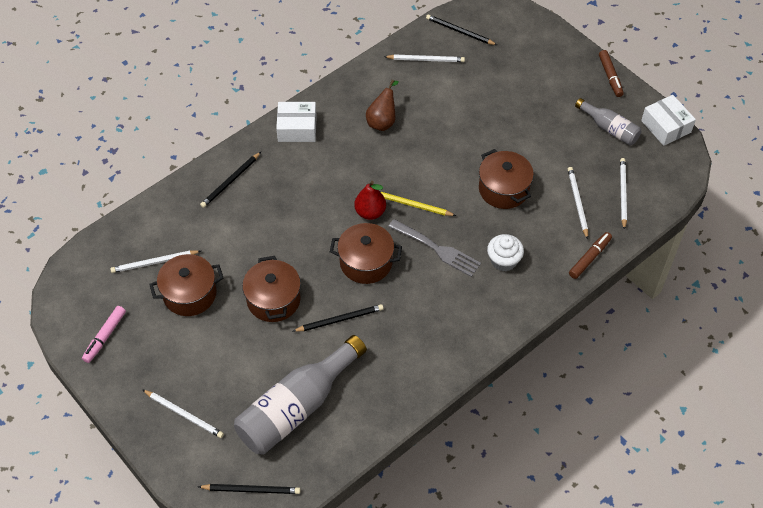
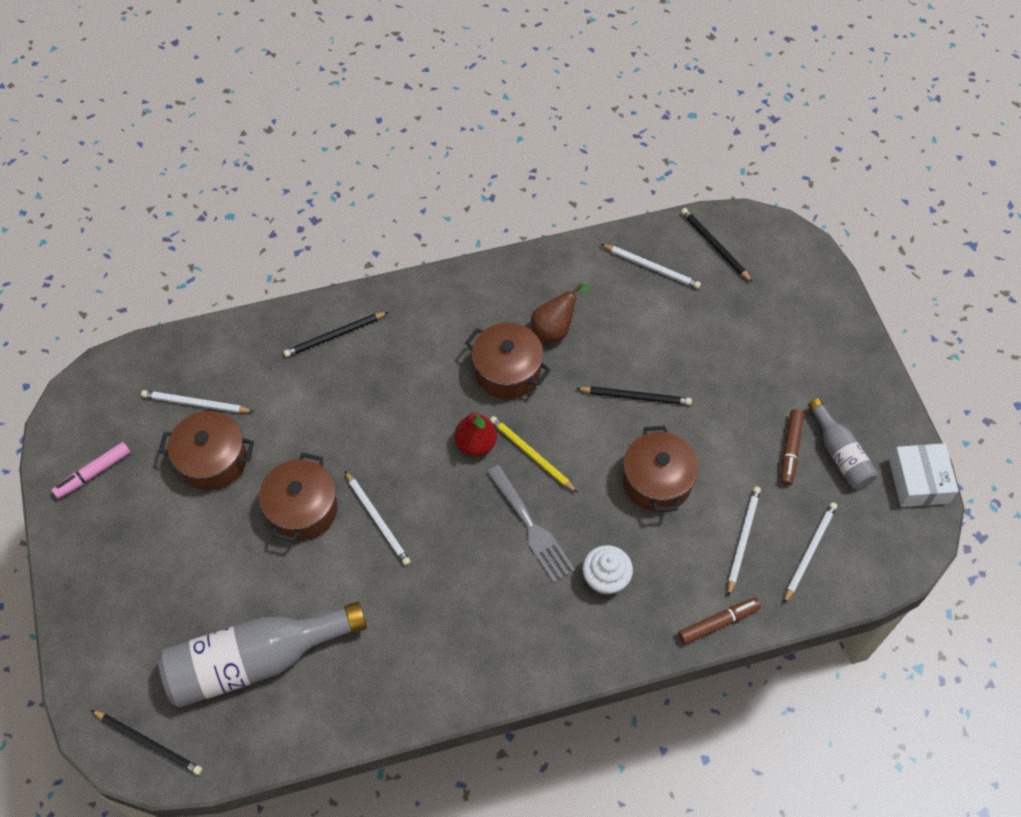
camera: 25 degrees right, 5 degrees up
(184, 414) = (126, 611): white pencil -> white pencil (378, 520)
(297, 128) = (447, 298): white box -> none
(340, 319) = (365, 569): black pencil -> black pencil (636, 397)
(366, 262) = (436, 508): brown pot -> brown pot (507, 372)
(610, 76) = (879, 381): brown marker -> brown marker (790, 450)

